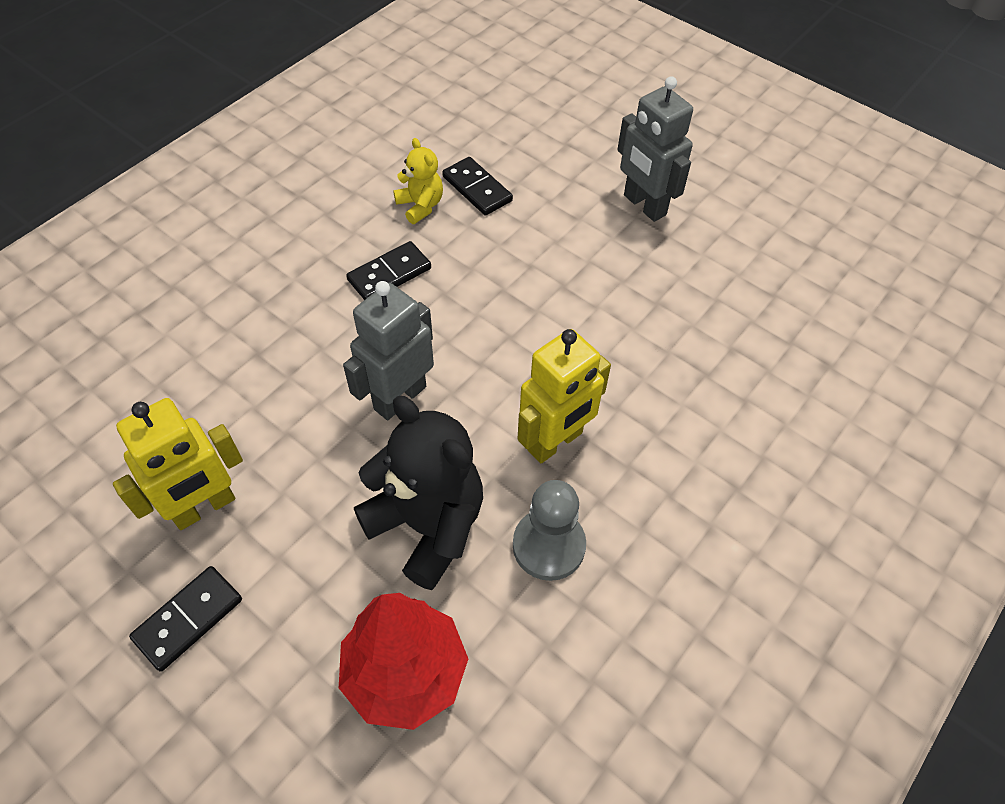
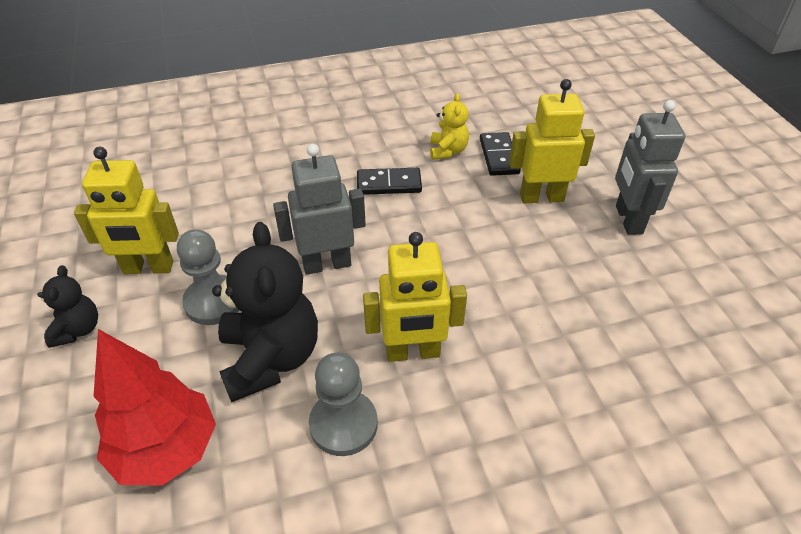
camera: 35 degrees right, 10 degrees down
(188, 619) = (78, 329): black domino -> black teddy bear
(315, 502) = (214, 302): none -> grey pawn
(551, 217) = (541, 197): none -> yellow robot

